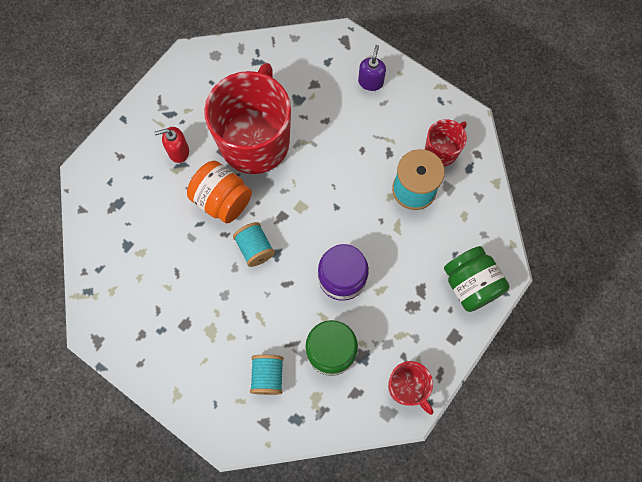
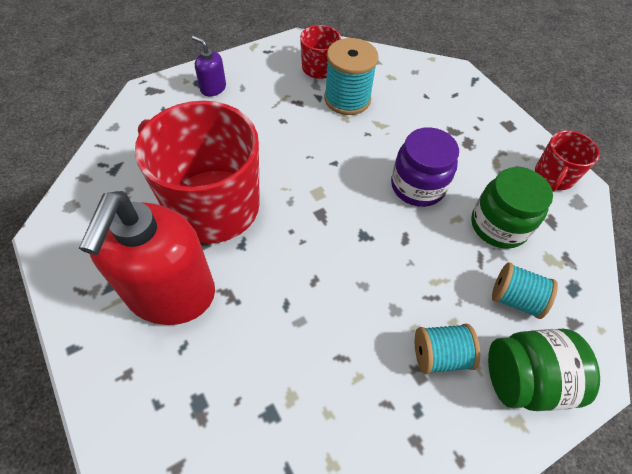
camera: 70 degrees left, 15 degrees down
(178, 151) = (171, 293): red soap dispenser -> red soap dispenser, size x2.36
(222, 200) = (268, 266): orange jar -> none
(255, 248) = (348, 254): turquoise spool -> turquoise spool (440, 355)
(407, 387) = (553, 176): red mug -> red mug turned 135 degrees clockwise
(470, 285) = (460, 96): green jar -> green jar (524, 379)

